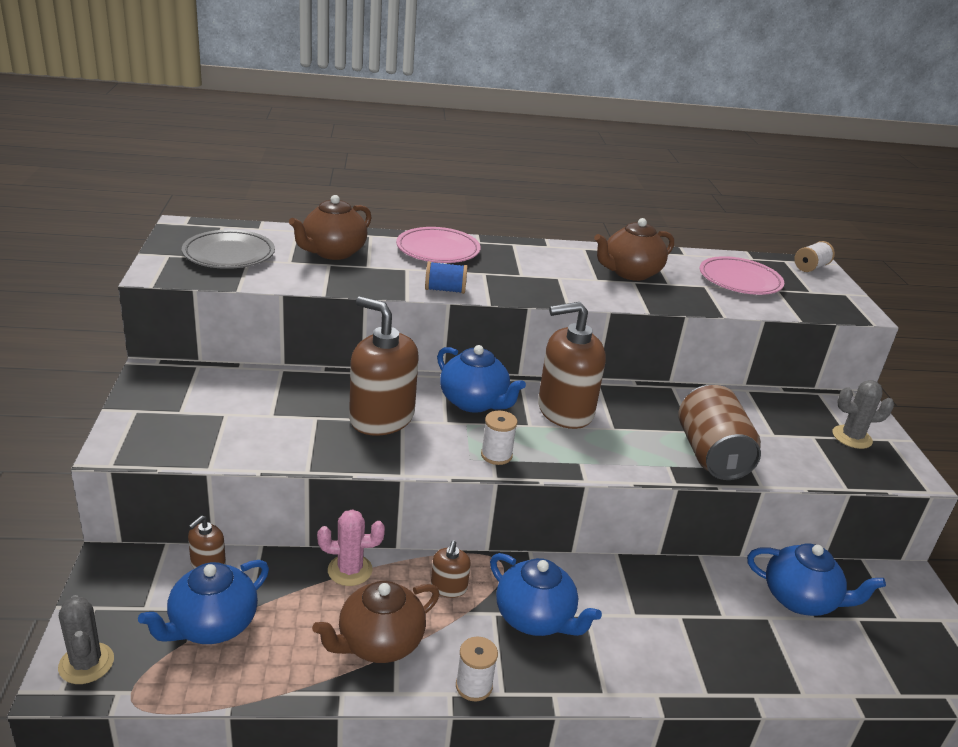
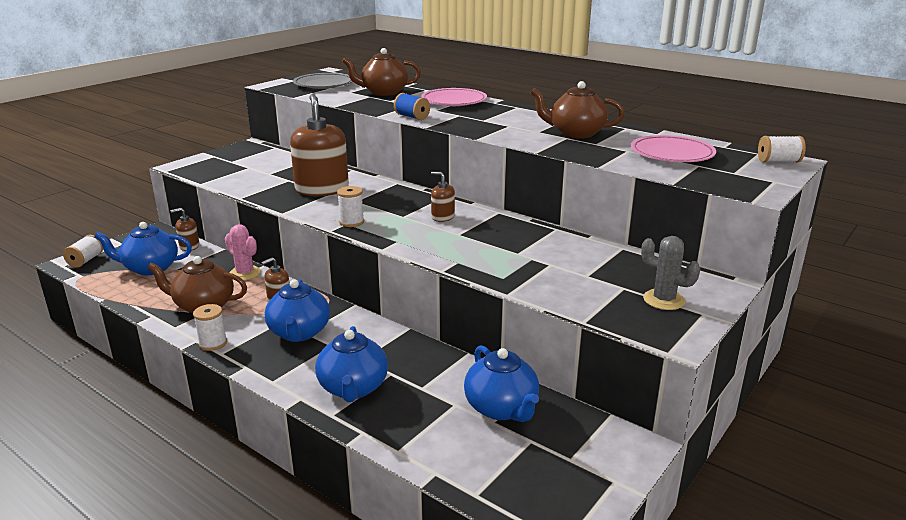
camera: 45 degrees right, 5 degrees down
(86, 663) = (85, 260): grey cactus -> white spool
(474, 402) = (391, 198): blue teapot -> blue teapot (353, 388)
(565, 410) = (442, 217): brown soap dispenser -> brown soap dispenser, size x0.47
(711, 455) = (503, 268): brown can -> none

